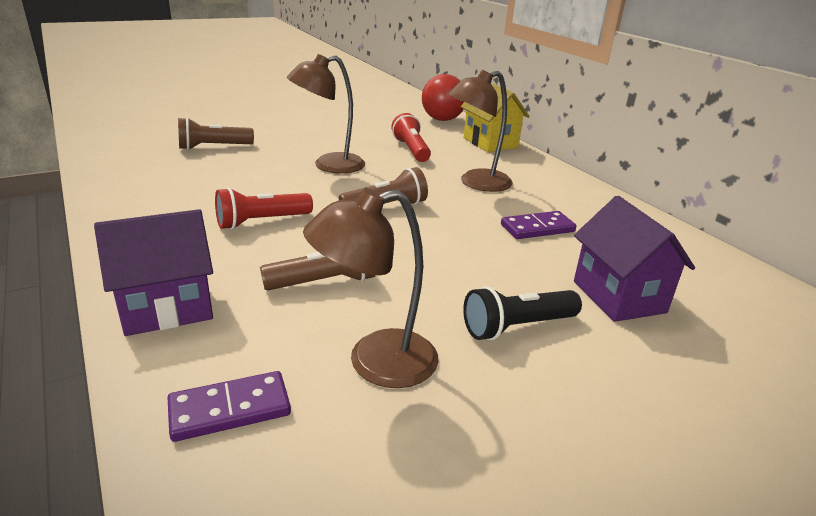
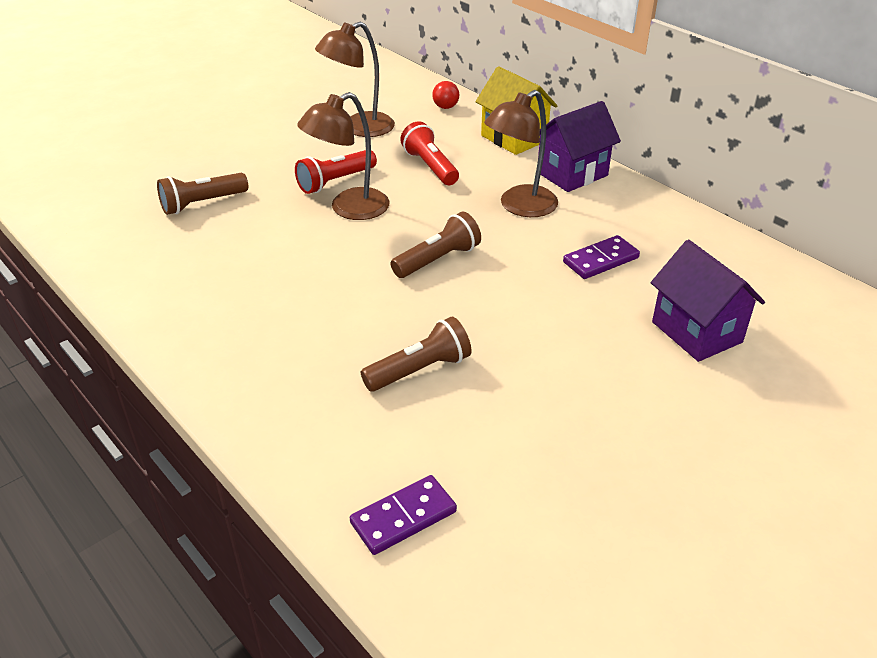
camera: 10 degrees left, 10 degrees up
(167, 308) = (287, 429): purple house -> purple house (572, 174)
(261, 222) = (319, 306): red flashlight -> red flashlight (335, 182)
(375, 362) = (505, 447): brown lamp -> brown lamp (359, 128)
(442, 119) = (445, 107): red ball -> red ball, size x0.50
(517, 327) = (615, 385): black flashlight -> none

